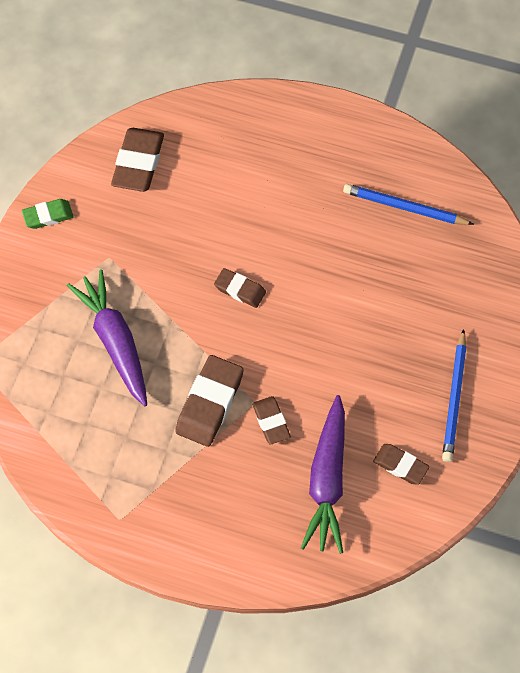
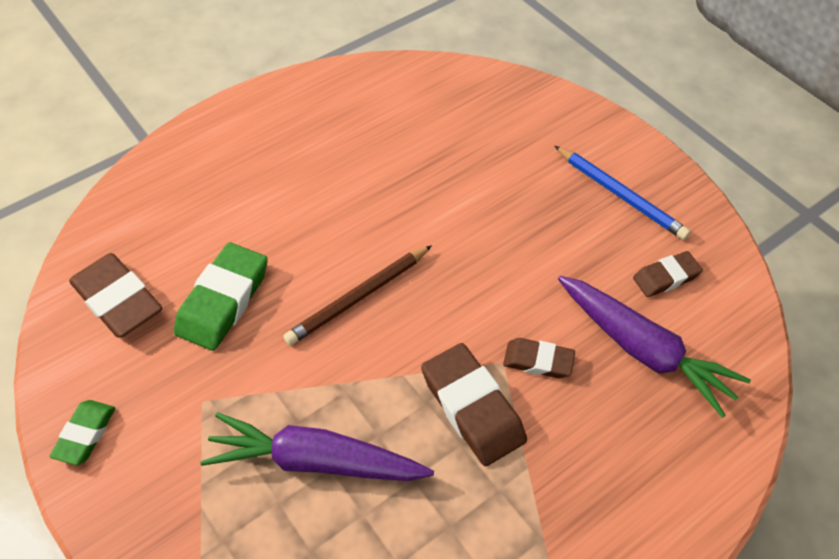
camera: 55 degrees left, 10 degrees down
(180, 218) = (223, 301): none -> green eraser
(240, 290) = (358, 297): brown eraser -> brown pencil
(404, 207) = (389, 117): blue pencil -> none

